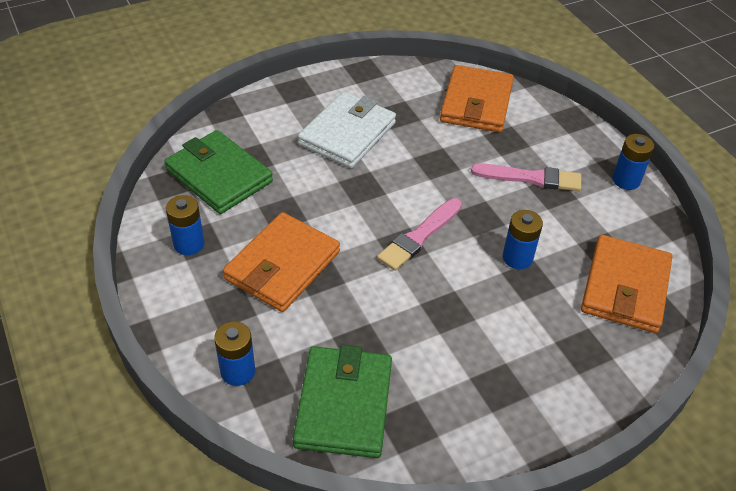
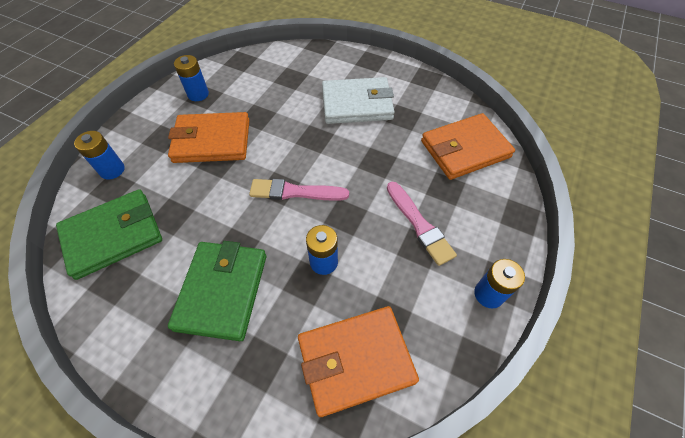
camera: 55 degrees right, 10 degrees up
(219, 176) = (263, 74): green wallet -> green wallet (222, 291)

